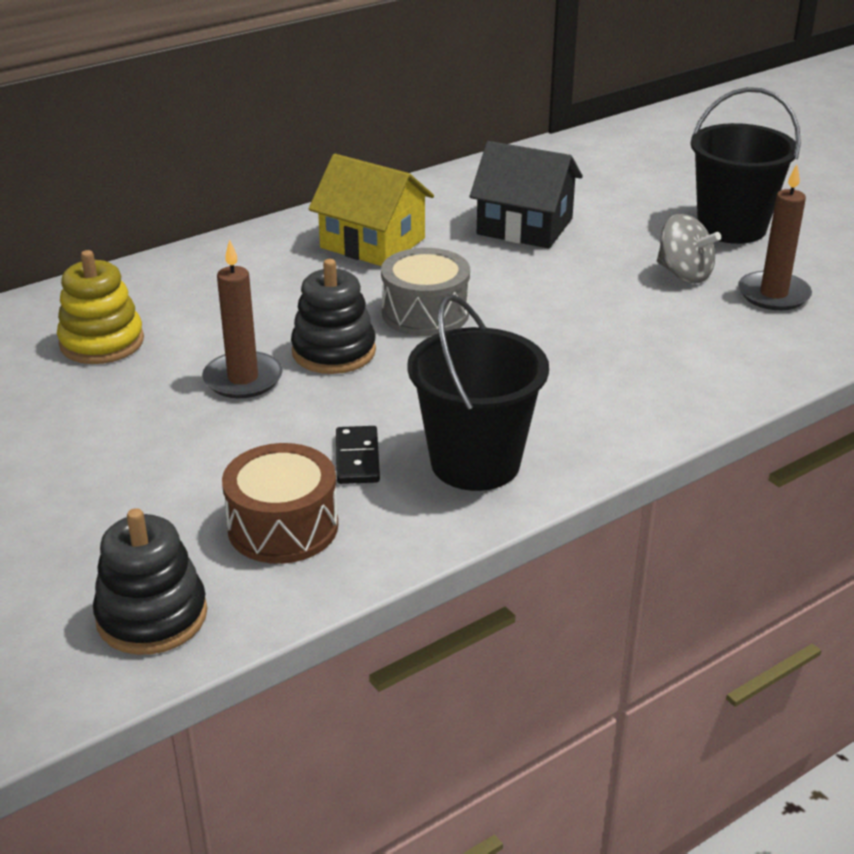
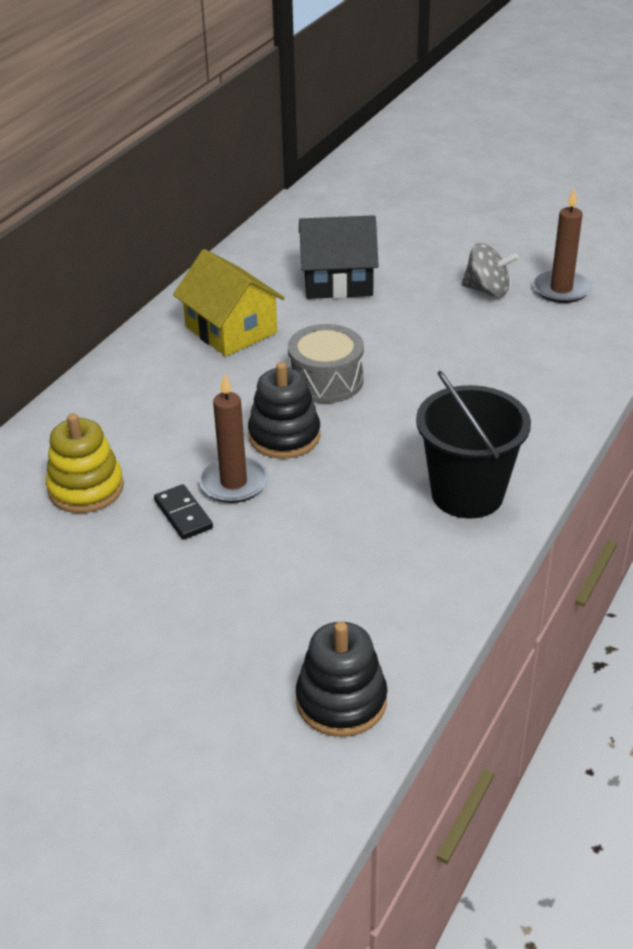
camera: 25 degrees left, 5 degrees up
(283, 526) = (374, 594): brown drum -> none
(357, 458) = (380, 520): black domino -> black domino (183, 514)
(373, 243) = (231, 330): yellow house -> yellow house turned 45 degrees clockwise
(731, 227) = (489, 240): black bucket -> none

